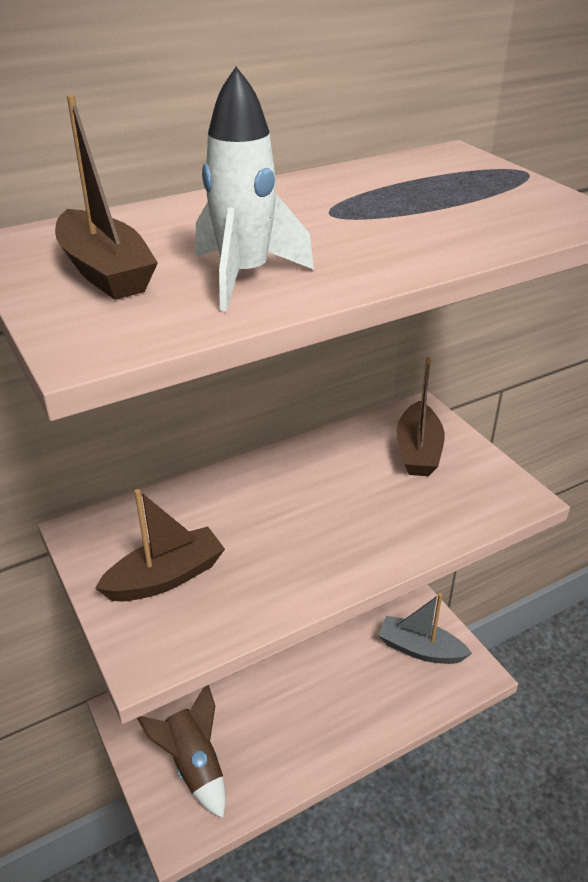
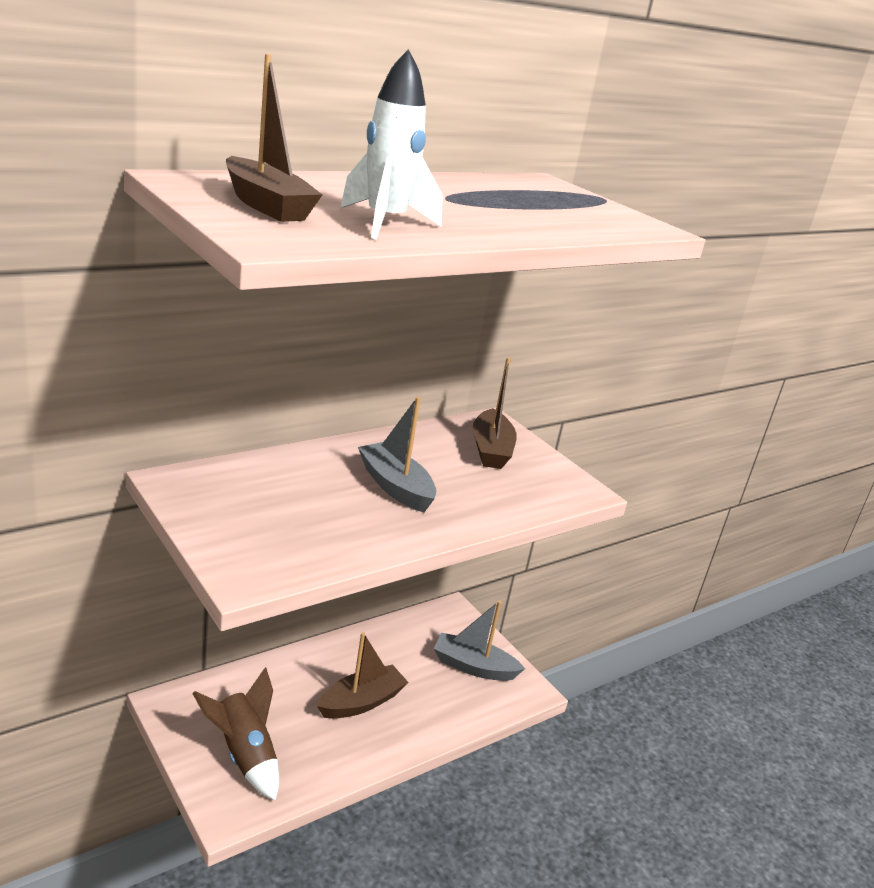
camera: 10 degrees left, 10 degrees down
(166, 577) = (258, 521): brown boat -> brown boat (361, 702)
(313, 514) = (395, 487): none -> grey boat

